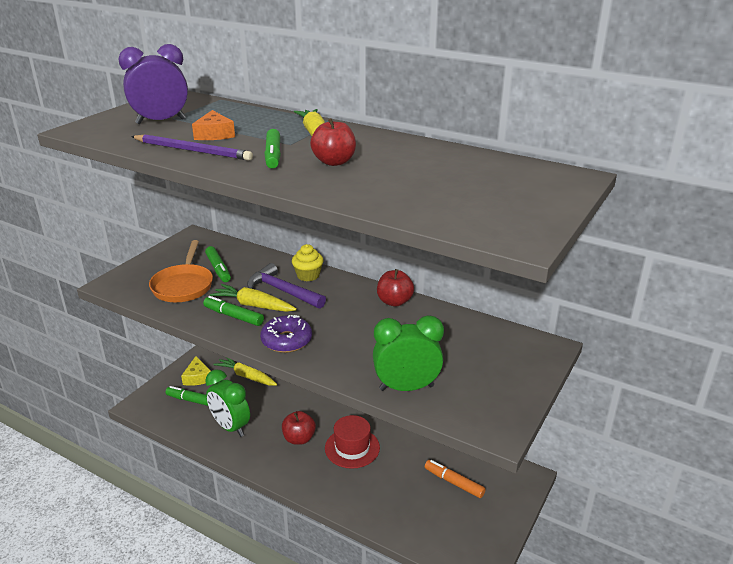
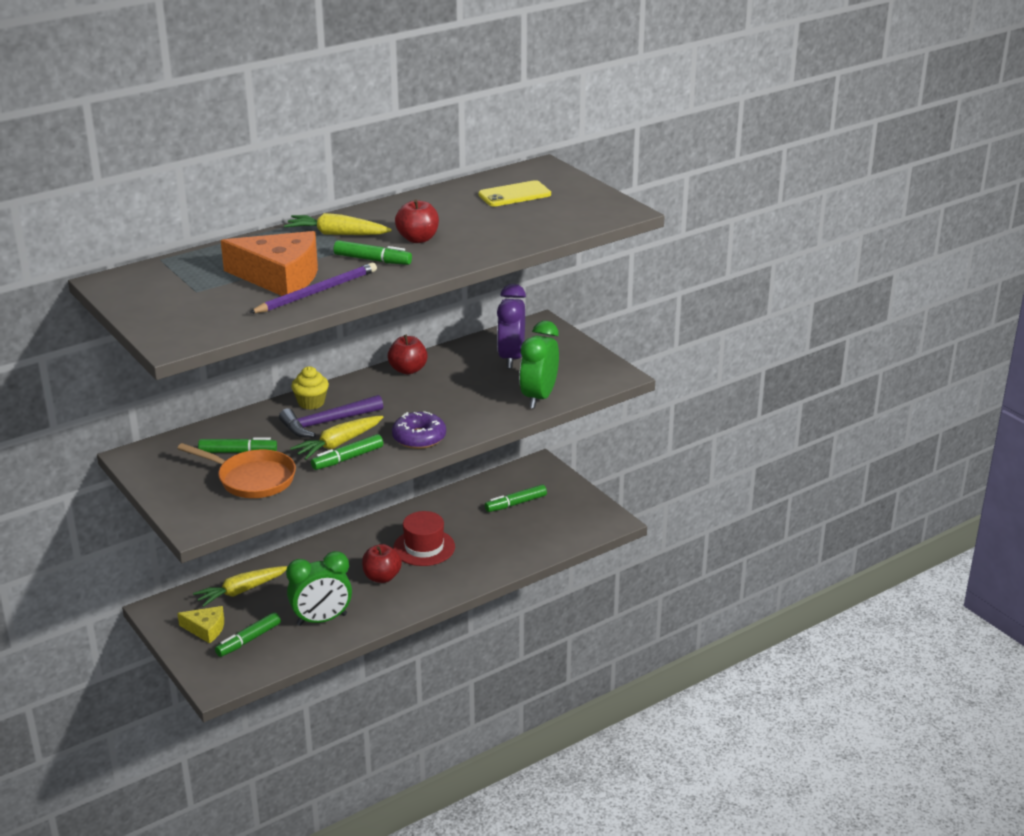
camera: 65 degrees left, 0 degrees up
(161, 121) = (202, 297): purple clock -> purple clock (511, 358)
(214, 134) = (280, 277): orange cheese -> orange cheese, size x1.89
(454, 482) = (516, 504): orange marker -> green marker
(486, 178) = (514, 194): none -> yellow phone

